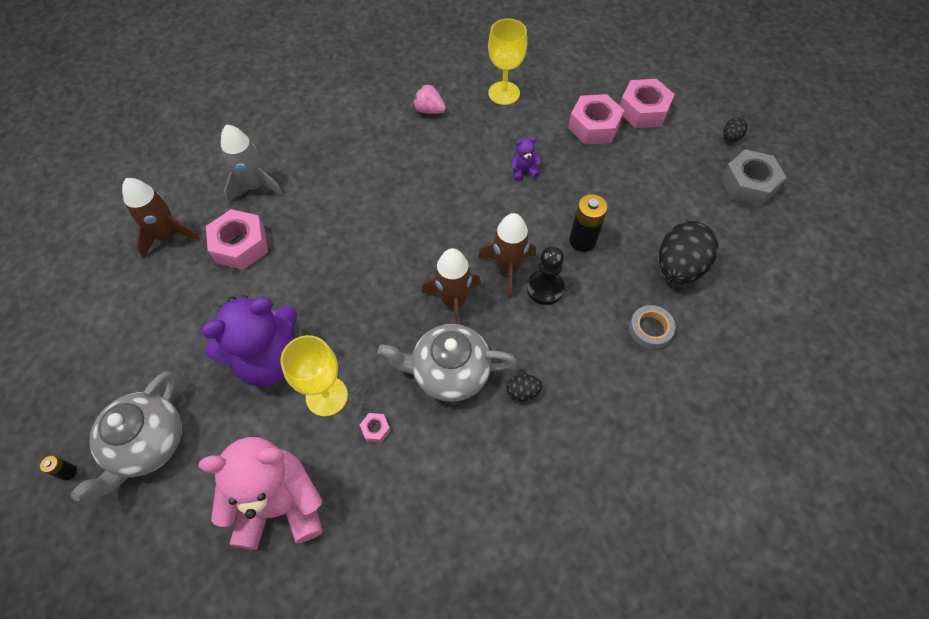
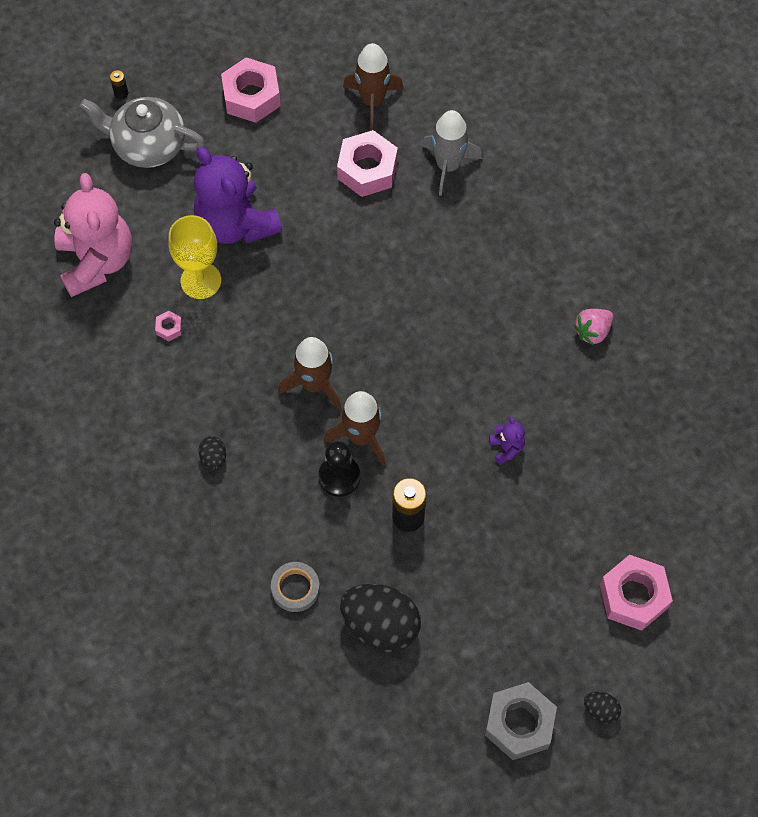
camera: 85 degrees right, 5 degrees up
(429, 110) = (592, 331): pink strawberry -> pink strawberry turned 150 degrees counterclockwise
(449, 372) = (232, 387): grey teapot -> none
(504, 93) = (637, 418): yellow goblet -> none
(594, 126) = (594, 531): pink nut -> pink nut (251, 96)

